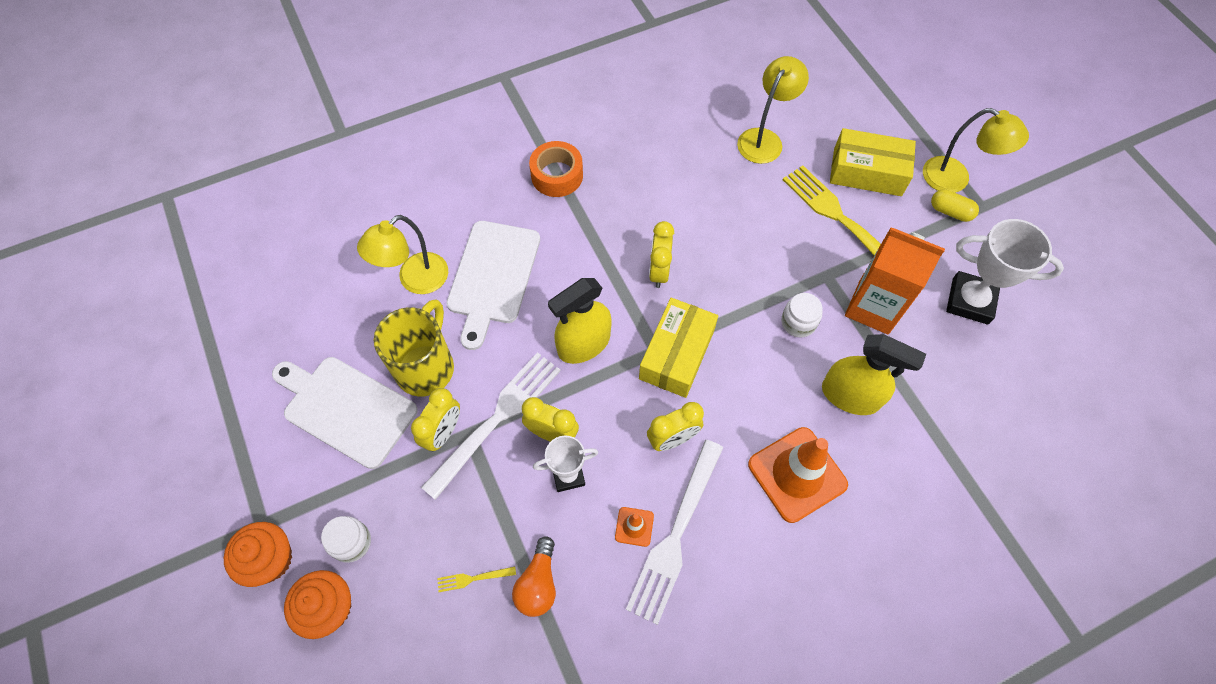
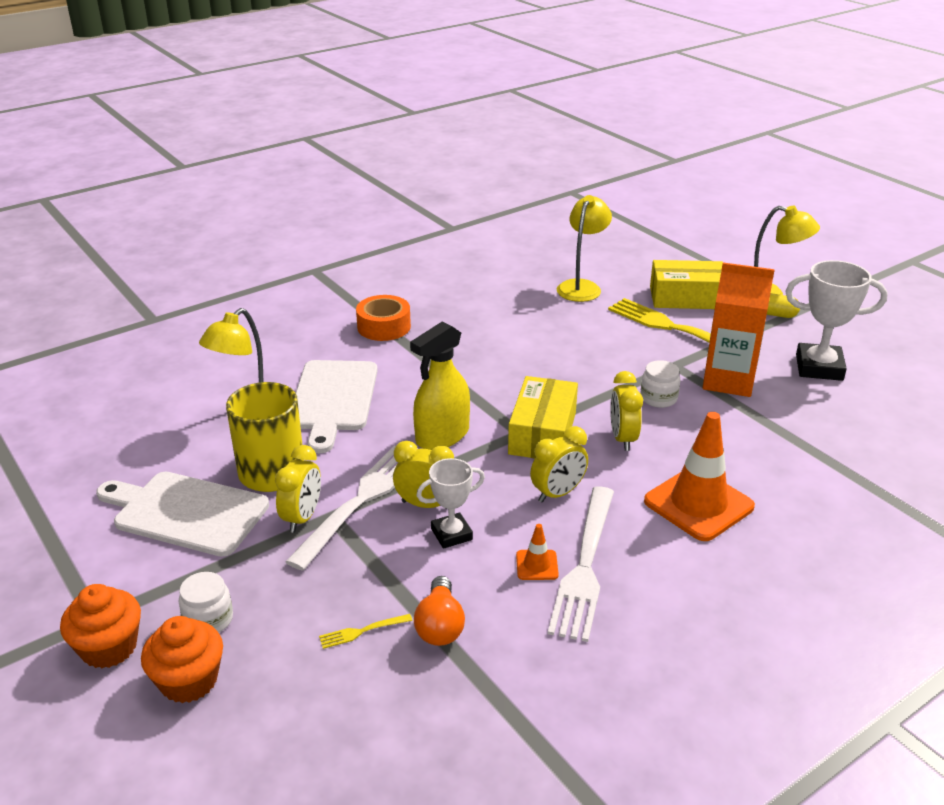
camera: 10 degrees left, 30 degrees down
(659, 271) = (506, 379): yellow clock -> yellow clock (623, 438)
(850, 396) = (730, 442): yellow spray bottle -> none

